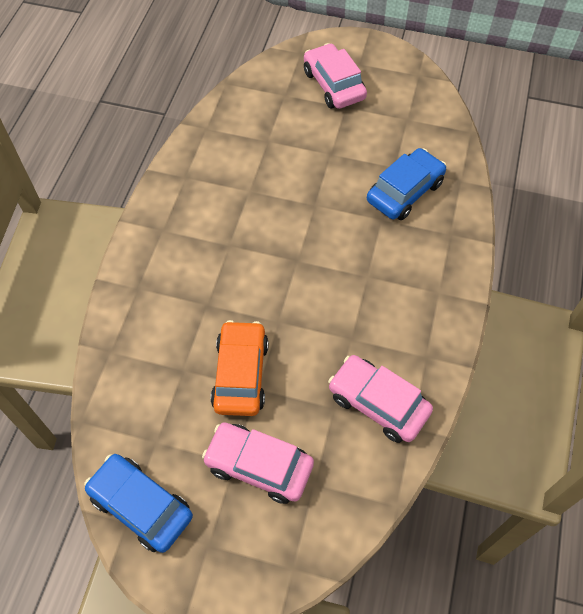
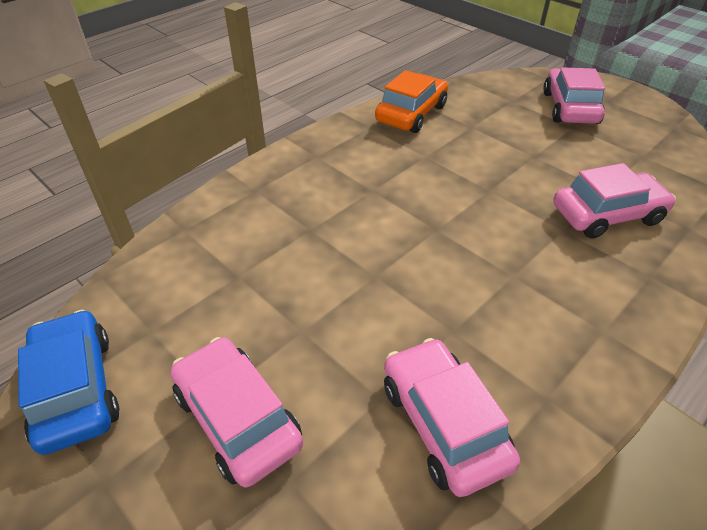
camera: 30 degrees right, 15 degrees down
(241, 374) = (294, 308): orange car -> orange car (411, 114)
(405, 192) = (607, 215): blue car -> pink car

